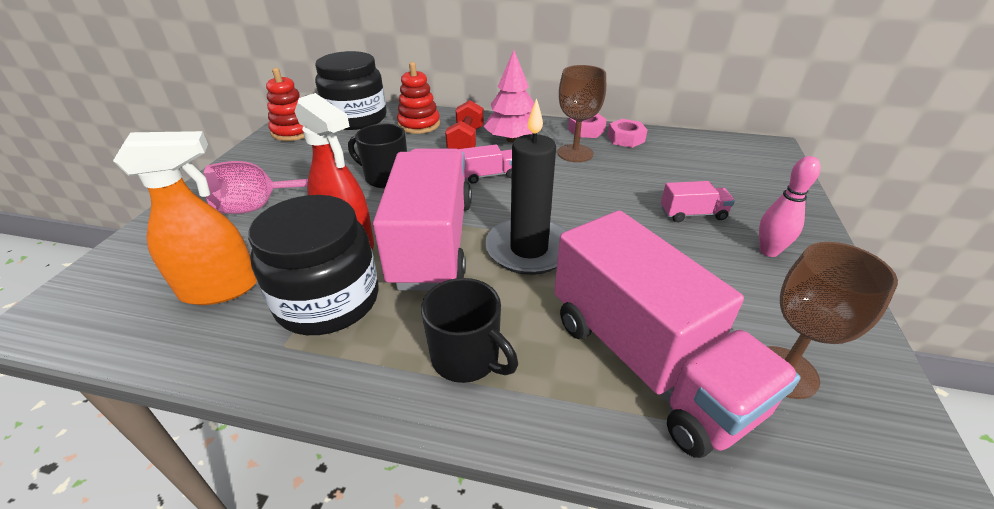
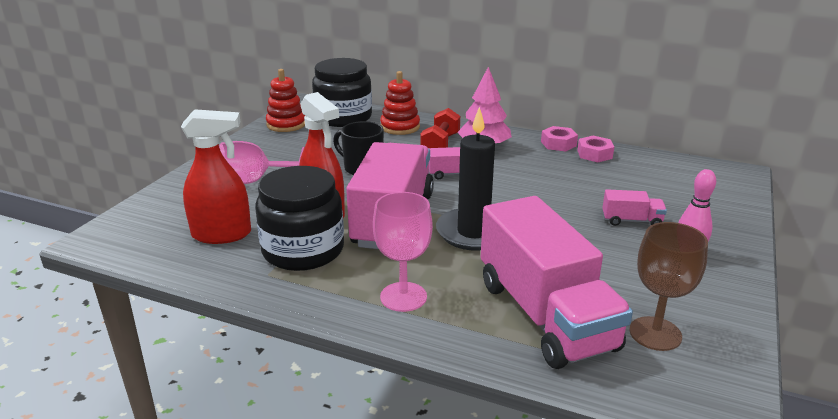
camera: 10 degrees right, 10 degrees down
(220, 289) = (222, 234): orange spray bottle -> red spray bottle
(466, 358) = (403, 297): black mug -> pink goblet
(575, 153) = (540, 163): brown goblet -> none

